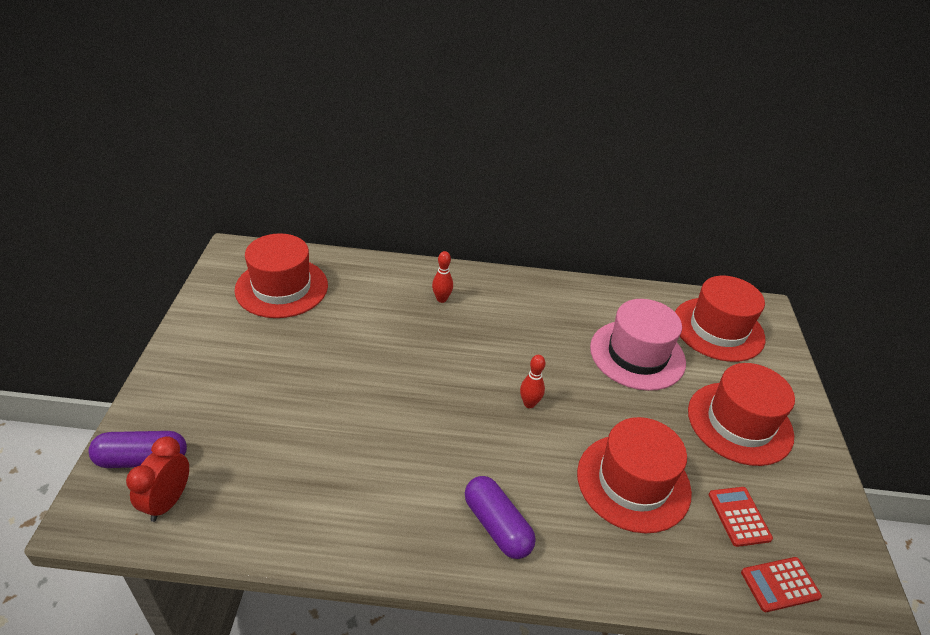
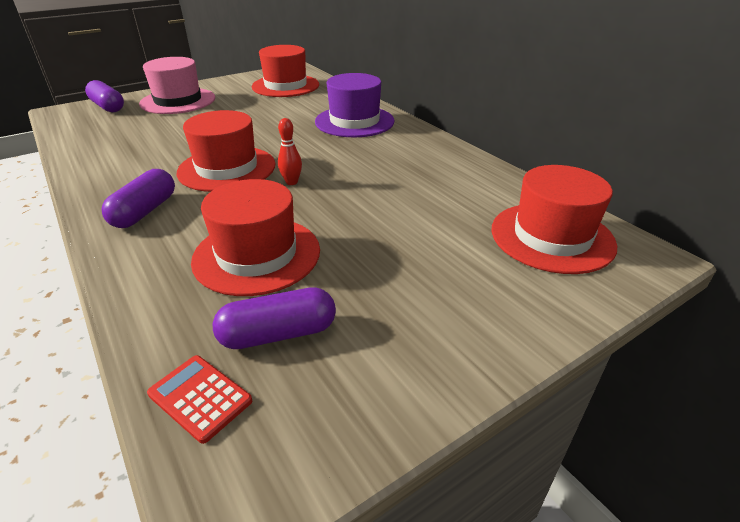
camera: 55 degrees right, 5 degrees down
(168, 501) = (82, 121): red clock -> none
(441, 299) = (354, 121): red bowling pin -> purple hat
(637, 355) = (429, 207): pink hat -> pink hat (178, 101)
(739, 423) = (425, 293): red hat -> red hat (227, 168)
(739, 516) = (278, 334): red calculator -> purple capsule

